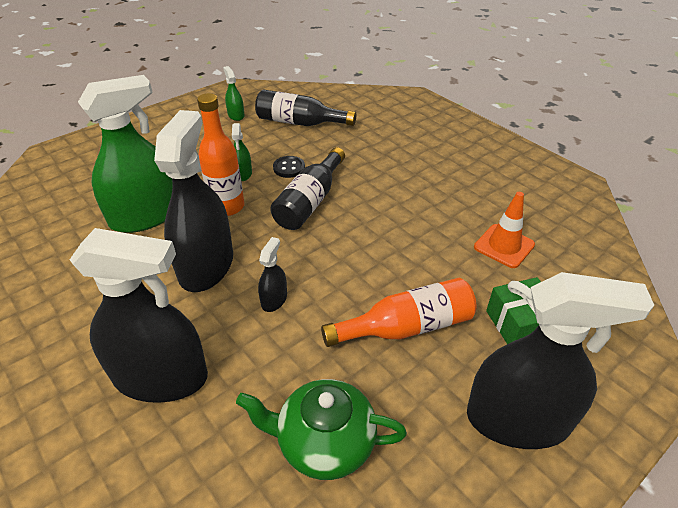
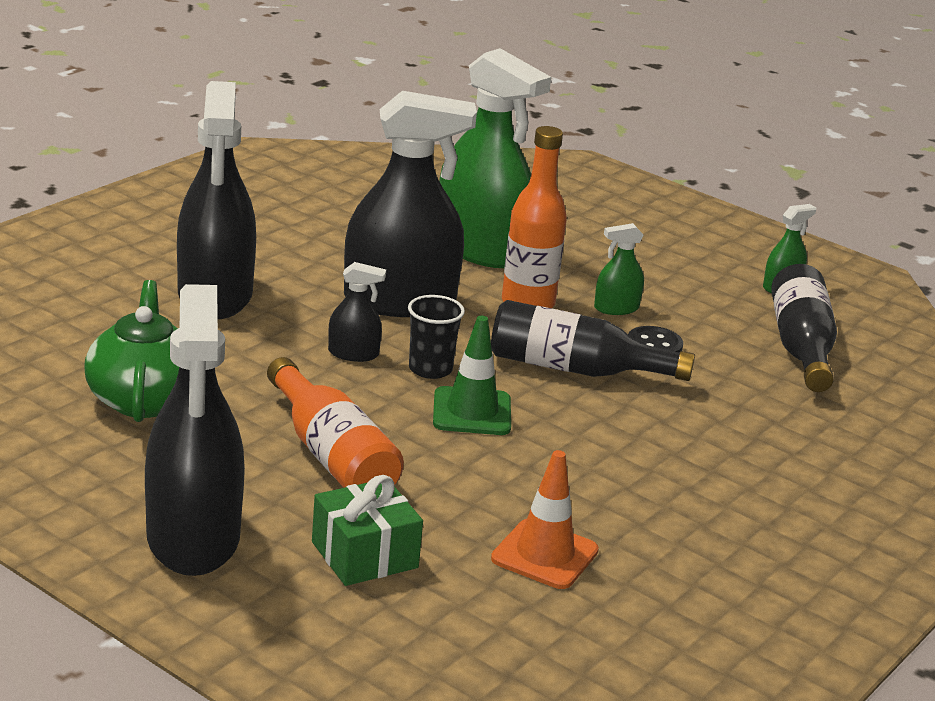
camera: 75 degrees right, 15 degrees down
(301, 263) = (430, 369): none -> black cup
(355, 252) = (472, 412): none -> green traffic cone

